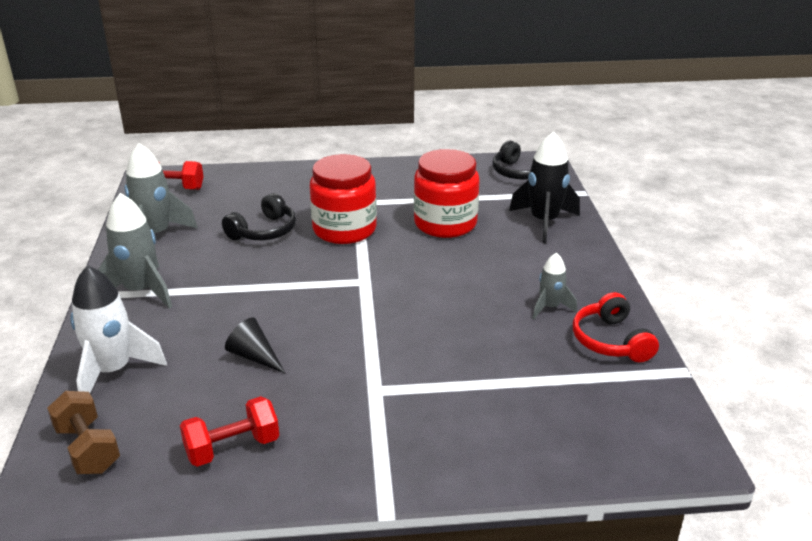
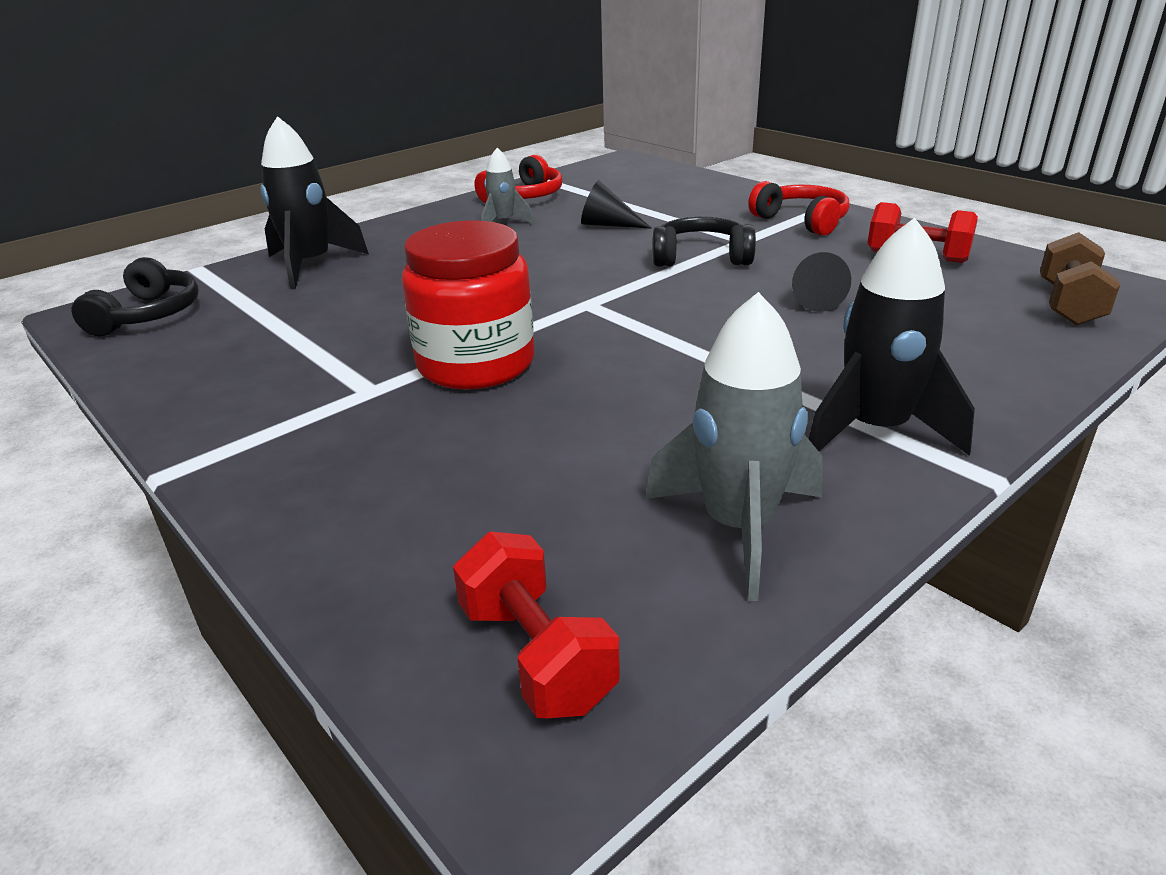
camera: 125 degrees left, 0 degrees up
(113, 371) = (996, 352): white rocket -> none
(140, 291) = (875, 430): grey rocket -> black rocket
(264, 231) = (566, 423): black headphones -> black headphones (701, 258)
(371, 446) = (801, 221): none -> red headphones
(445, 224) = (376, 310): red jar -> none
(488, 348) = (608, 225): none -> black cone

